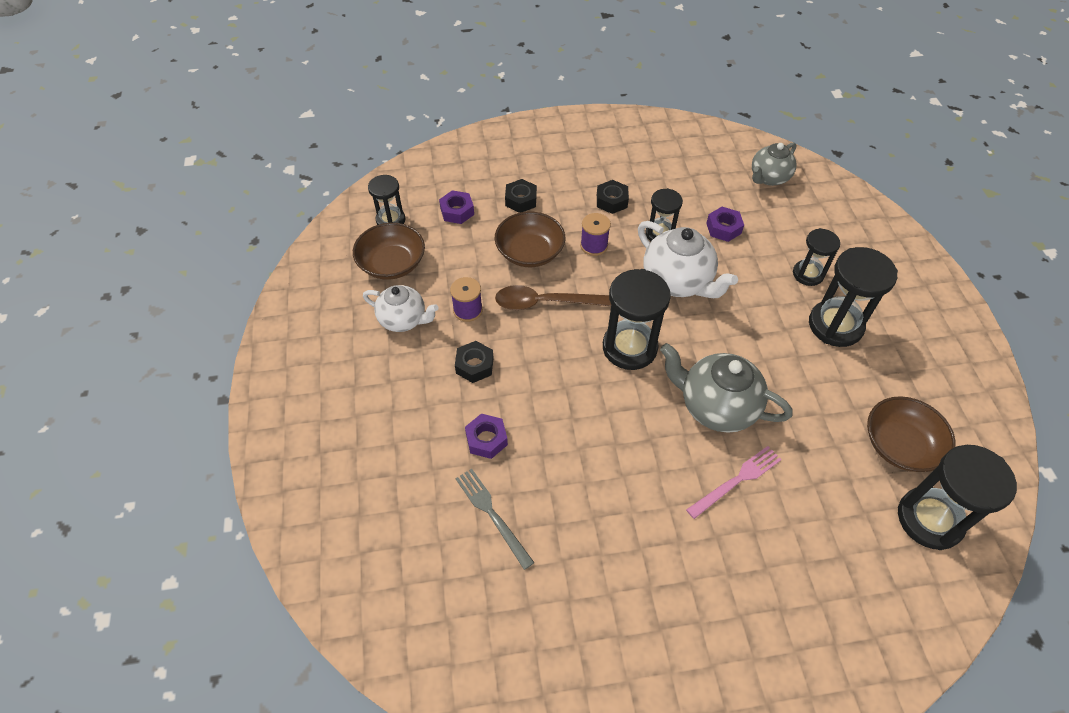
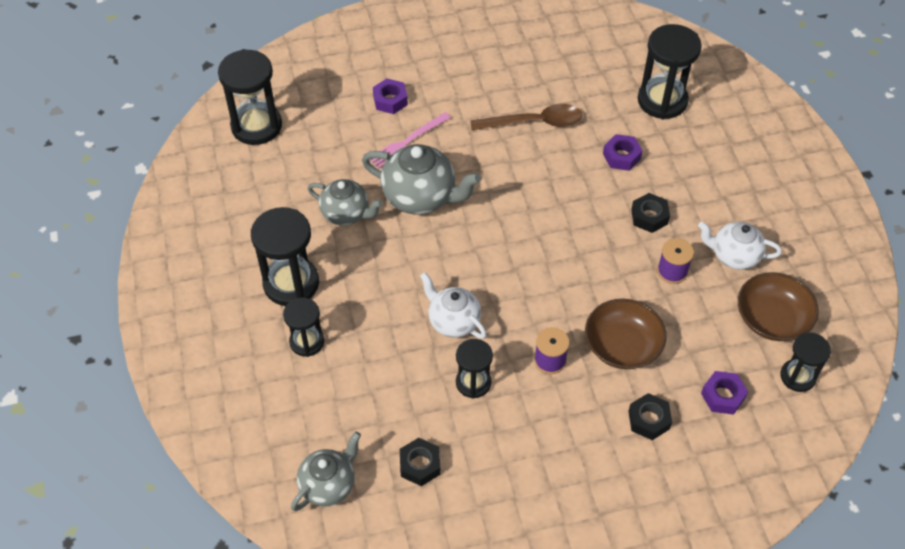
camera: 175 degrees right, 0 degrees up
(492, 514) = (603, 105): grey fork -> none
(545, 303) = (594, 285): brown spoon -> brown spoon (534, 122)
(611, 201) = (534, 428): black nut -> black nut (420, 465)
(629, 347) = (502, 245): black hourglass -> black hourglass (662, 100)
(677, 281) = (453, 321): white teapot -> white teapot, size x0.66
(723, 228) = (396, 397): purple nut -> purple nut (390, 100)
(794, 393) = (346, 214): none -> grey teapot
(900, 445) = (262, 177): brown bowl -> none

